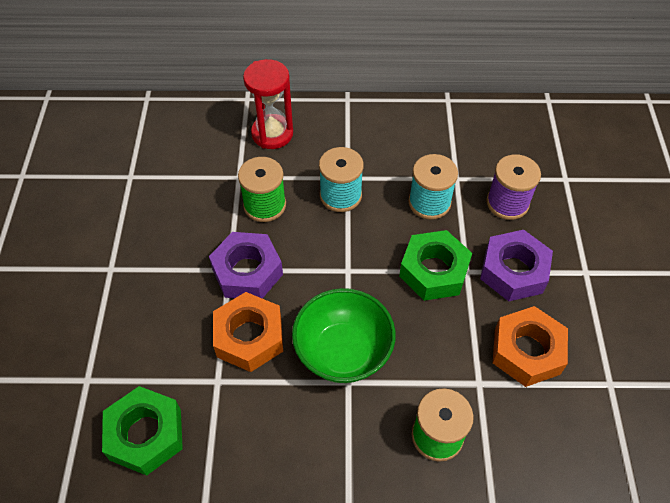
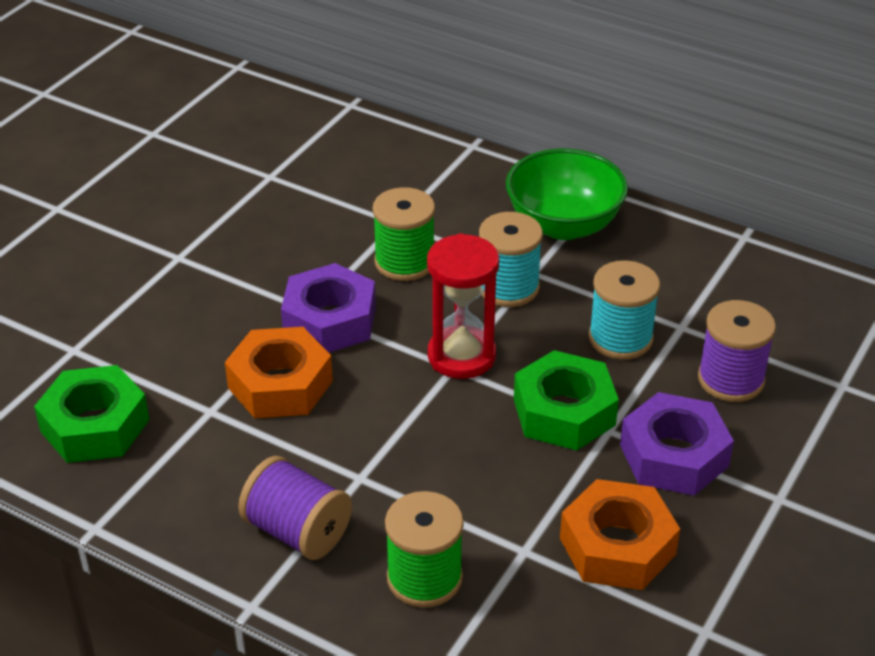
camera: 30 degrees right, 15 degrees down
(272, 134) = (474, 193): red hourglass -> red hourglass (461, 356)
(338, 444) = (297, 531): none -> purple spool
(343, 352) = (379, 445): green bowl -> green bowl (563, 225)

